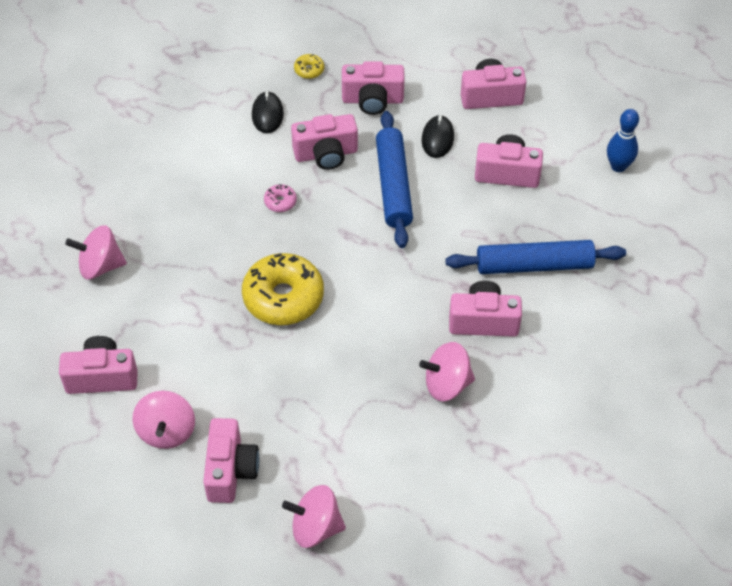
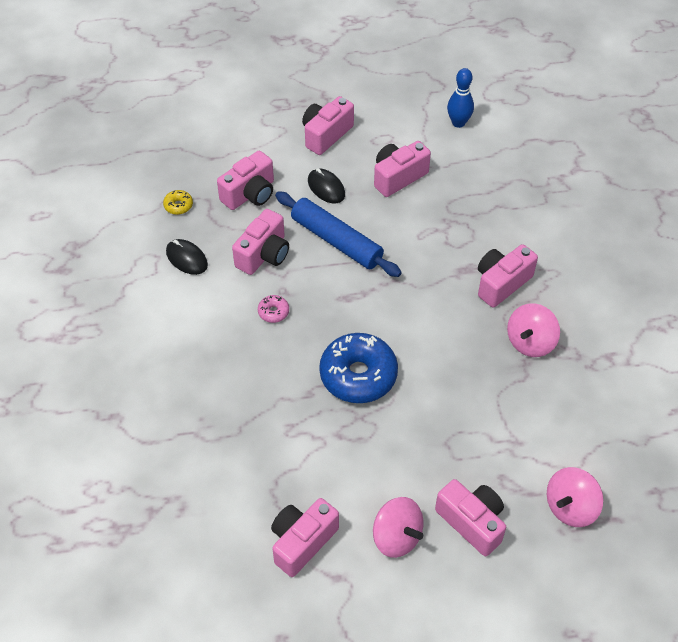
camera: 45 degrees left, 0 degrees up
(100, 266) = (198, 465): pink spinning top -> none
(283, 297) = (358, 375): yellow donut -> blue donut
(534, 265) = (487, 223): blue rolling pin -> none

